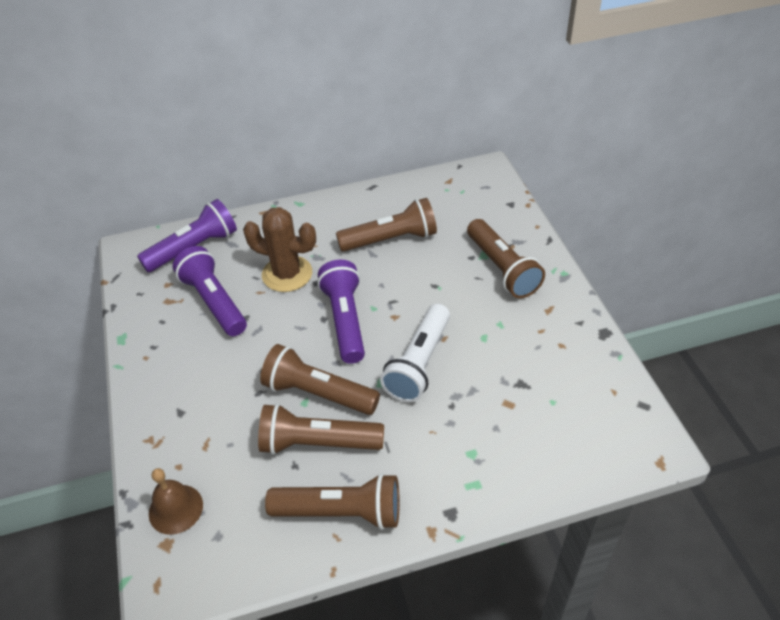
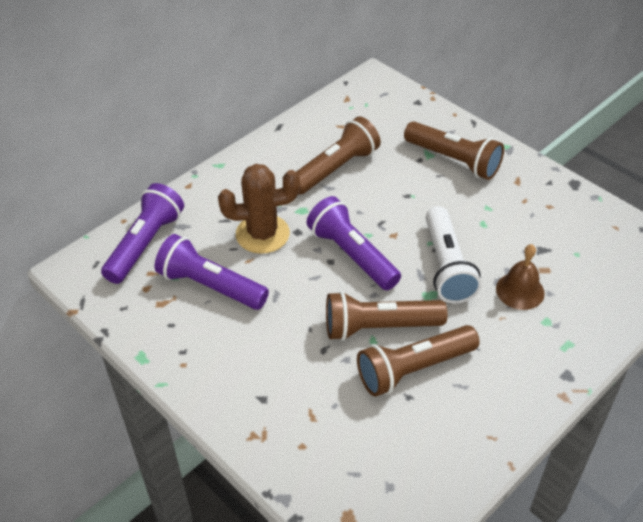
camera: 30 degrees left, 0 degrees up
(175, 509) = (331, 482): brown bell -> brown bell (520, 291)
(340, 512) = (479, 416): brown flashlight -> none

